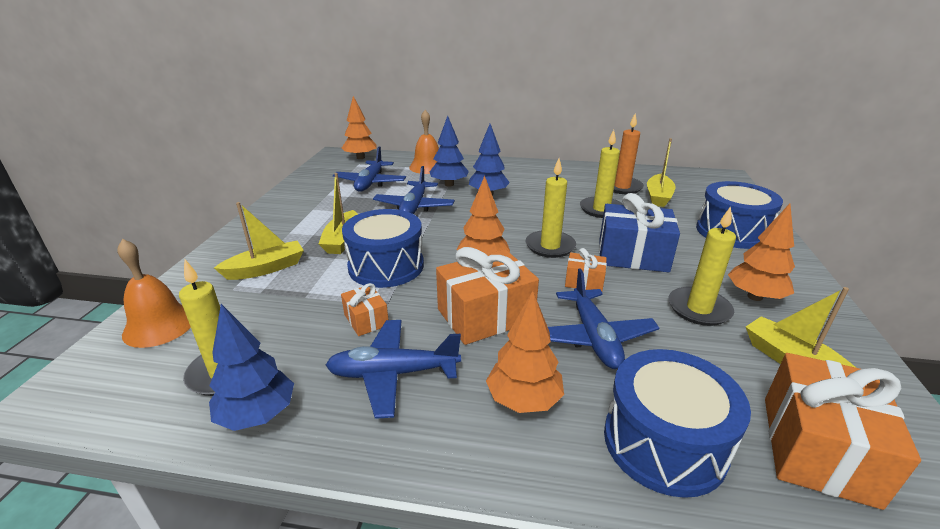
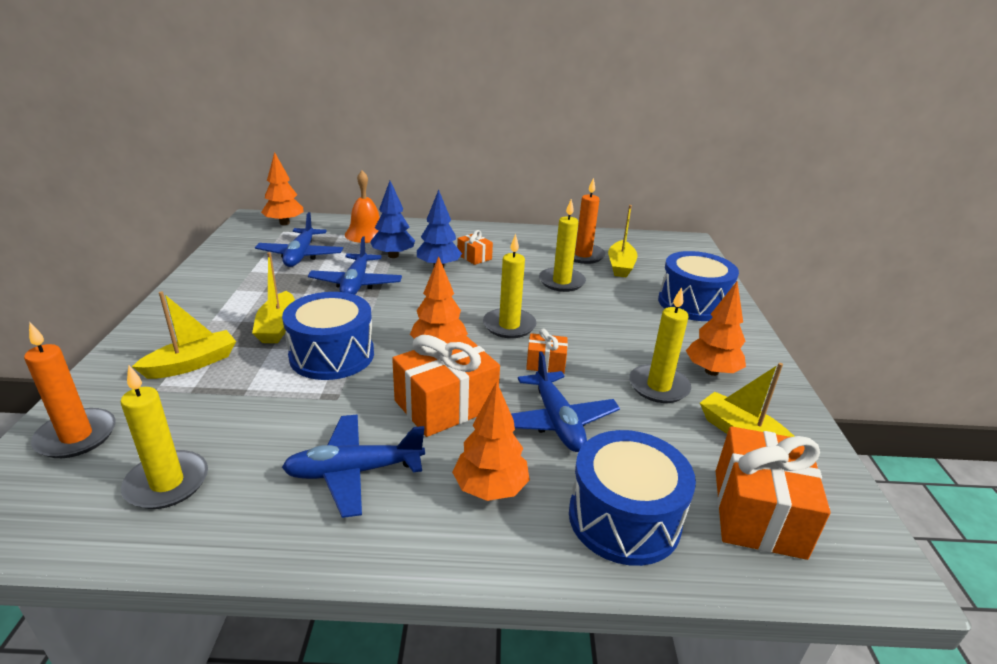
camera: 10 degrees left, 0 degrees up
(159, 325) = (76, 436): orange bell -> orange candle
(257, 415) = (213, 525): blue tree -> none
(366, 320) = (317, 416): orange gift -> orange gift (474, 257)
(632, 255) = (594, 333): blue gift -> none

